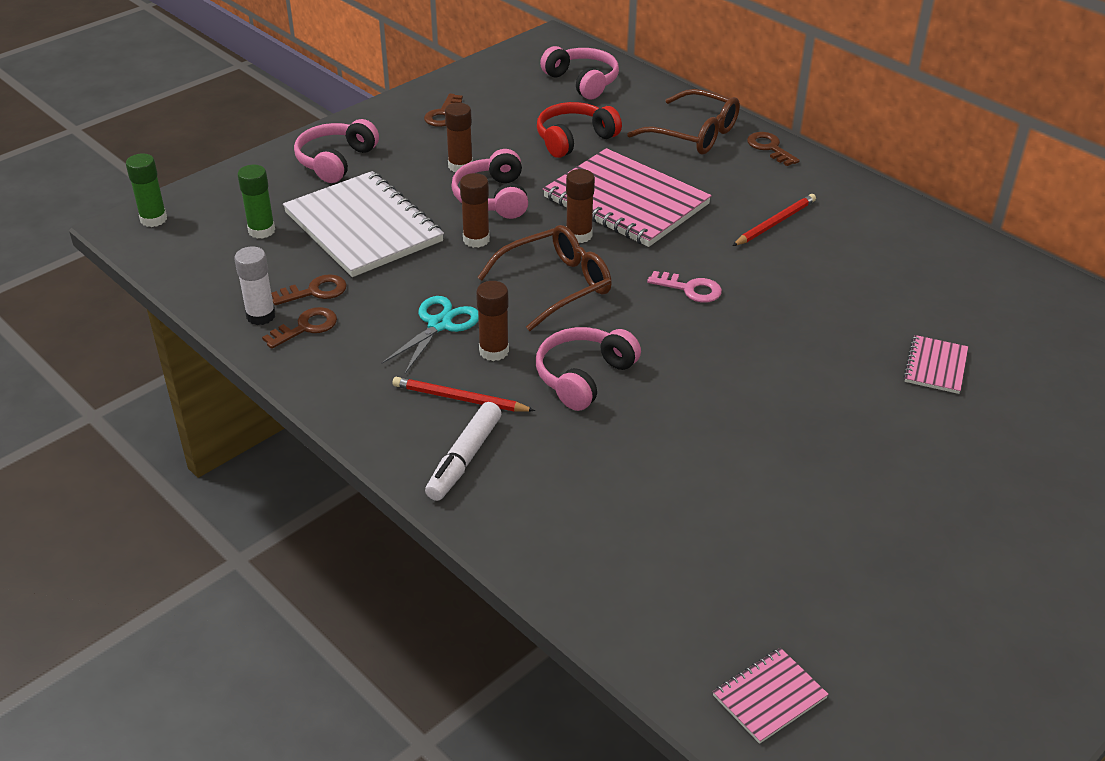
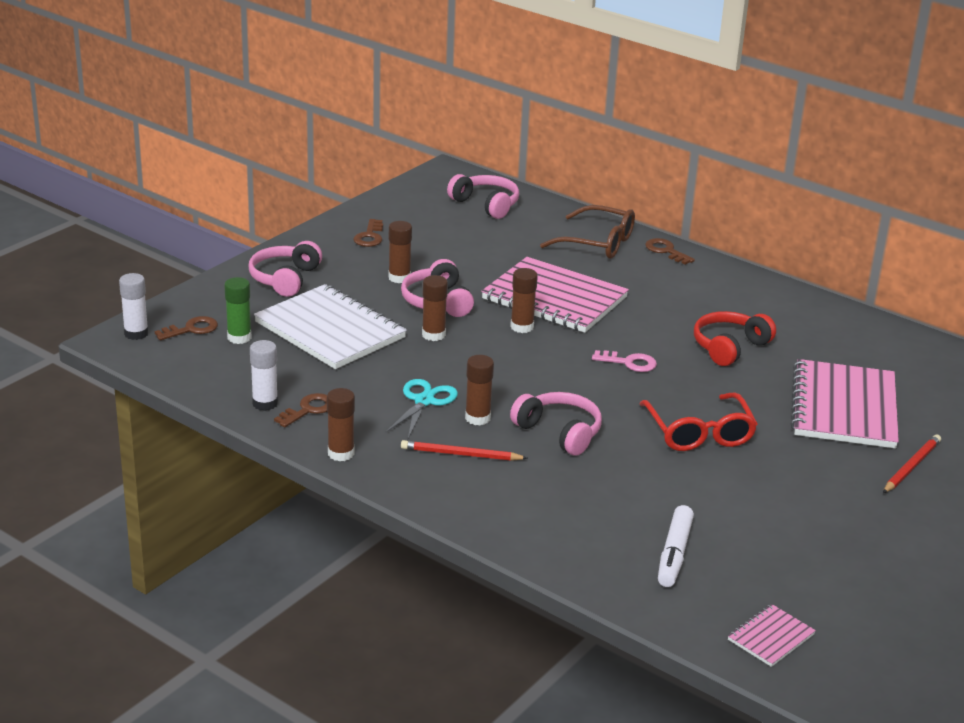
camera: 10 degrees left, 10 degrees down
(153, 219) = (136, 333): green glue stick -> white glue stick
(315, 291) = (306, 382): brown key -> brown key (191, 329)
(323, 387) = (341, 453): none -> brown glue stick
(464, 459) = (479, 497): white marker -> white marker (674, 554)
(555, 286) = (514, 366): brown glasses -> none
(574, 139) = (493, 251): red headphones -> red headphones (729, 347)
(583, 377) = (559, 432): pink headphones -> pink headphones turned 105 degrees clockwise
(750, 389) = (699, 432): none -> red glasses
(775, 223) = (686, 309): red pencil -> red pencil (911, 466)
(935, 366) = (844, 407): pink notebook -> pink notebook, size x2.21

